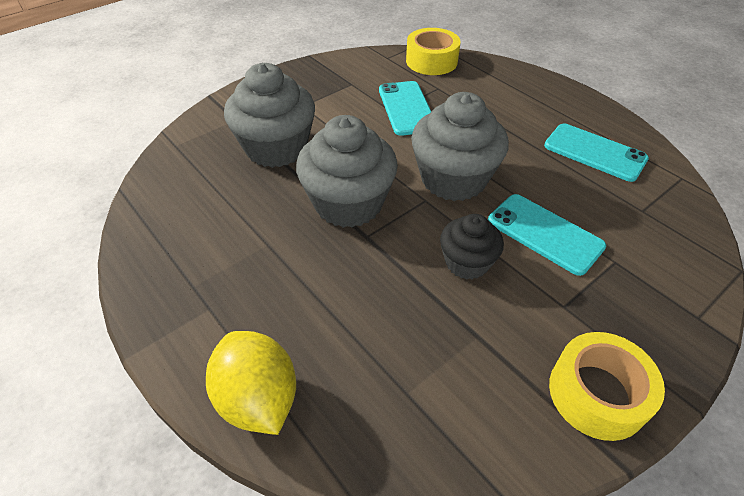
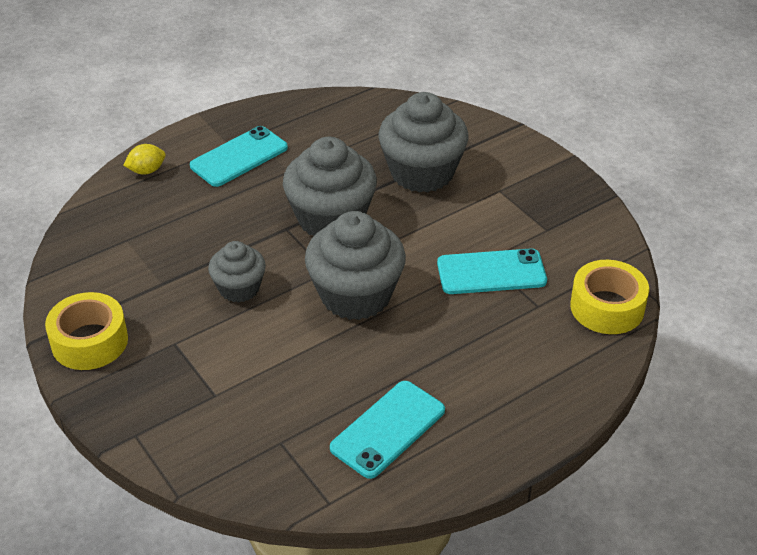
camera: 95 degrees right, 5 degrees down
(258, 398) = (147, 171): yellow lemon -> yellow lemon, size x0.54
(467, 262) = (239, 288): black cupcake -> grey cupcake
(544, 234) = (263, 350): turquoise phone -> turquoise phone (239, 157)

